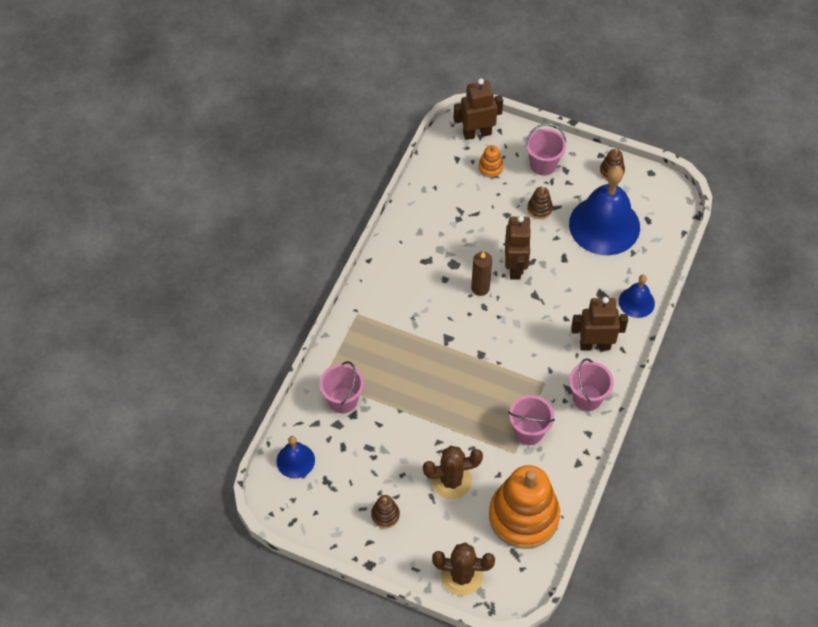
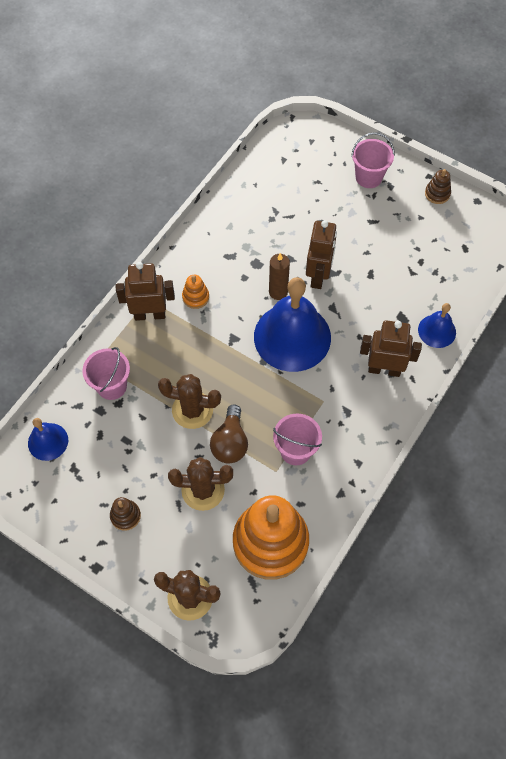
camera: 10 degrees right, 5 degrees up
(424, 410) = (192, 410): none -> brown cactus
(466, 434) = (230, 443): none -> brown light bulb
(477, 133) = (309, 137): brown robot -> brown robot (150, 314)
(490, 167) = (315, 173): orange stacking toy -> orange stacking toy (195, 297)
(539, 209) = (356, 221): brown stacking toy -> none
(587, 398) = (365, 424): pink bucket -> none
(604, 225) = (419, 247): blue bell -> blue bell (292, 337)

